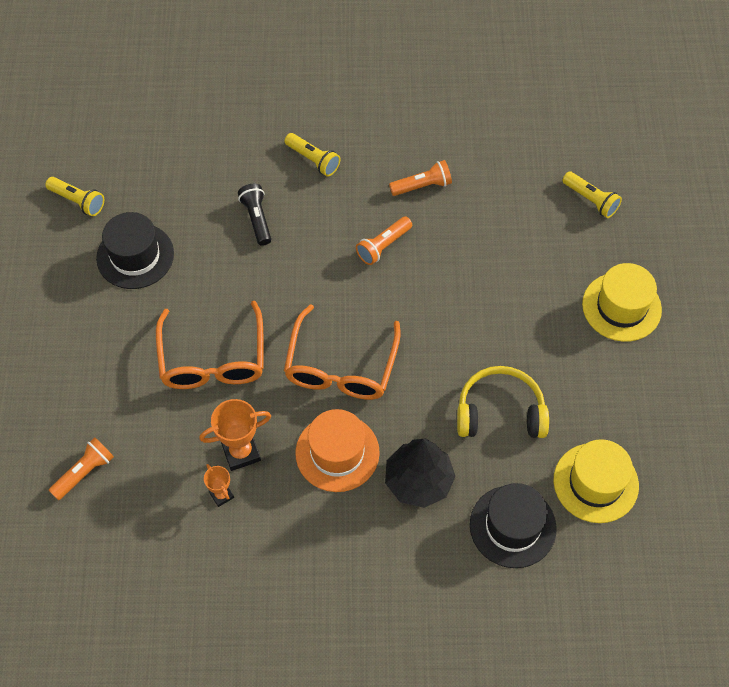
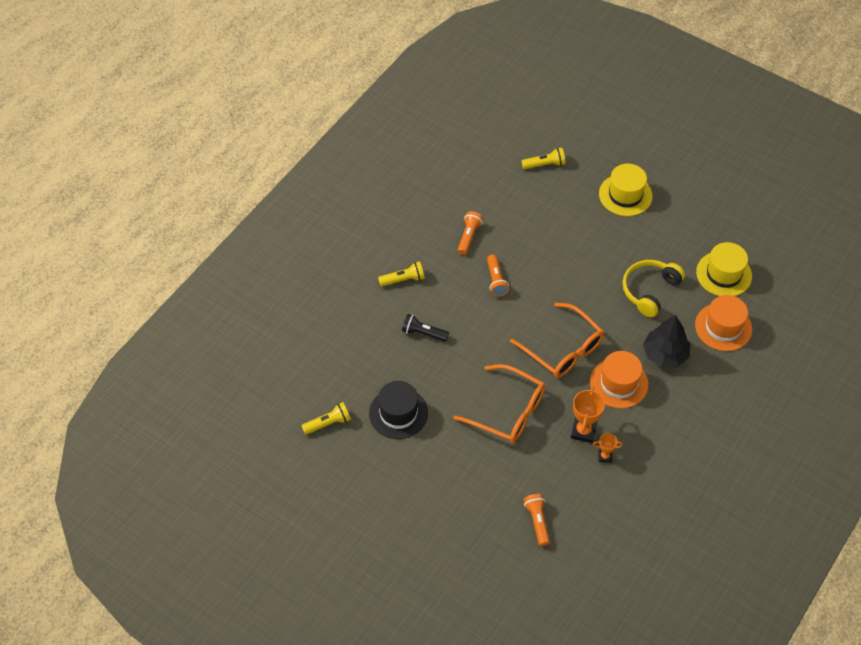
camera: 55 degrees left, 5 degrees down
(512, 526) = (723, 327): black hat -> orange hat

